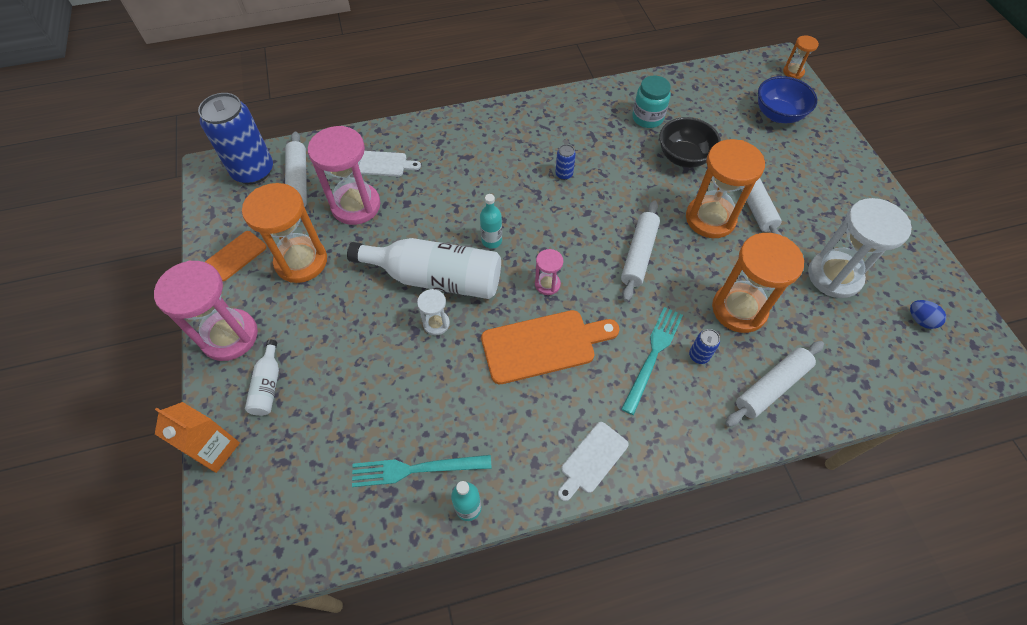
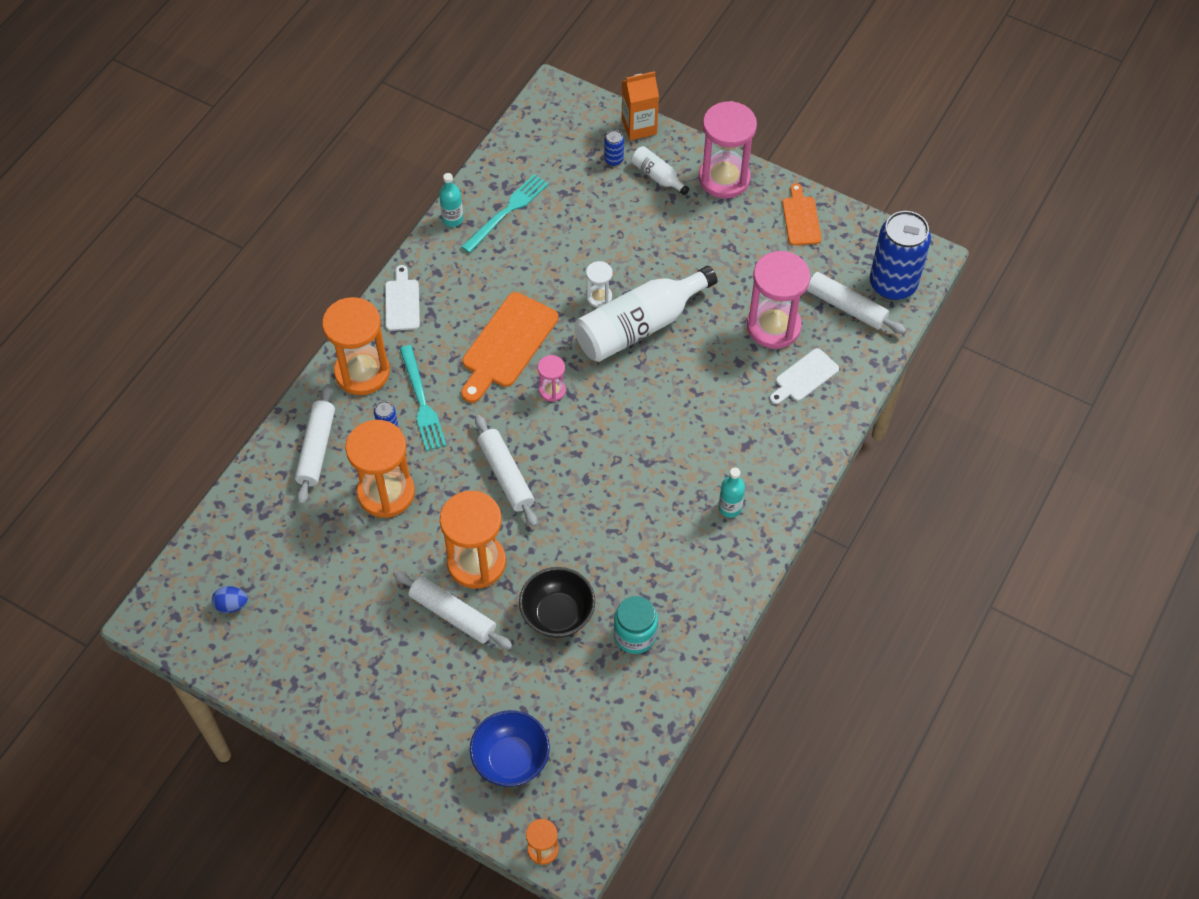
camera: 135 degrees right, 0 degrees up
(301, 261) = (751, 256): orange hourglass -> orange hourglass (362, 372)
(491, 241) = (633, 388): turquoise bottle -> turquoise bottle (730, 508)
(564, 174) = (644, 500): blue can -> blue can (614, 160)
(834, 276) = (328, 591): white hourglass -> none

